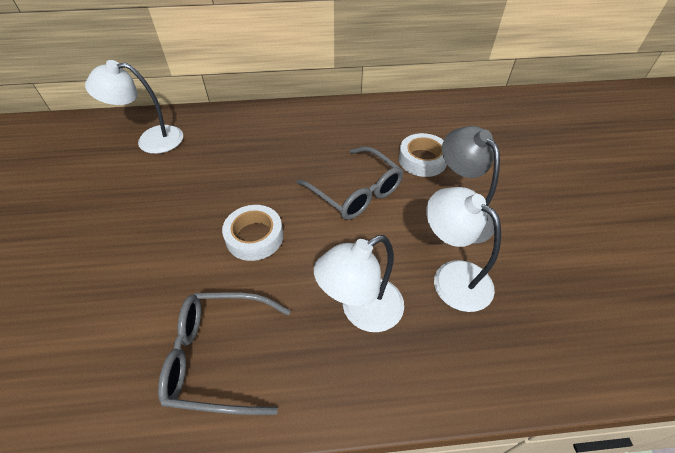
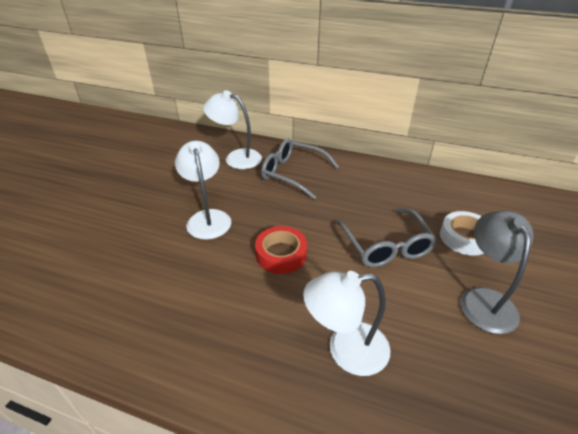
camera: 25 degrees right, 10 degrees down
(219, 356) = (211, 337): grey glasses -> grey glasses (293, 173)
(254, 237) = (281, 254): white tape -> red tape
(452, 277) = (450, 354): white lamp -> white lamp (207, 218)

